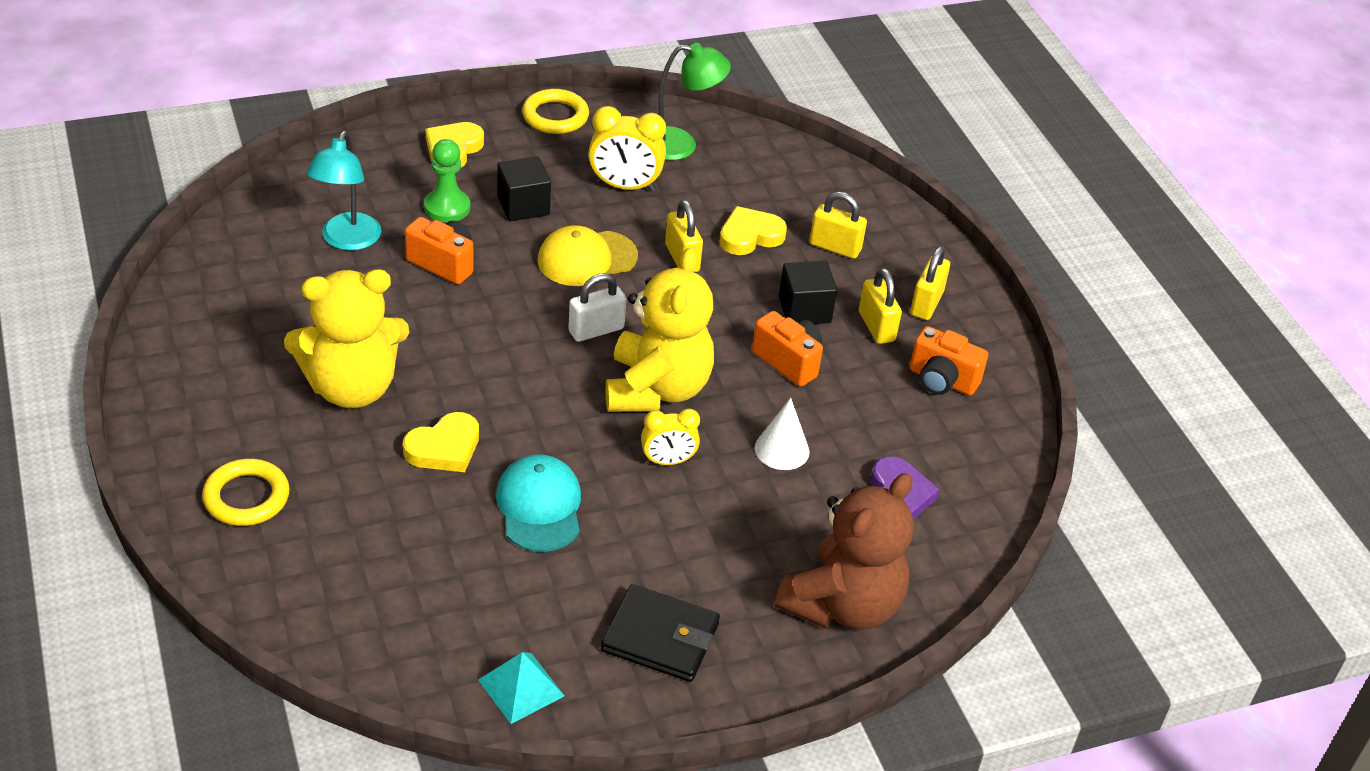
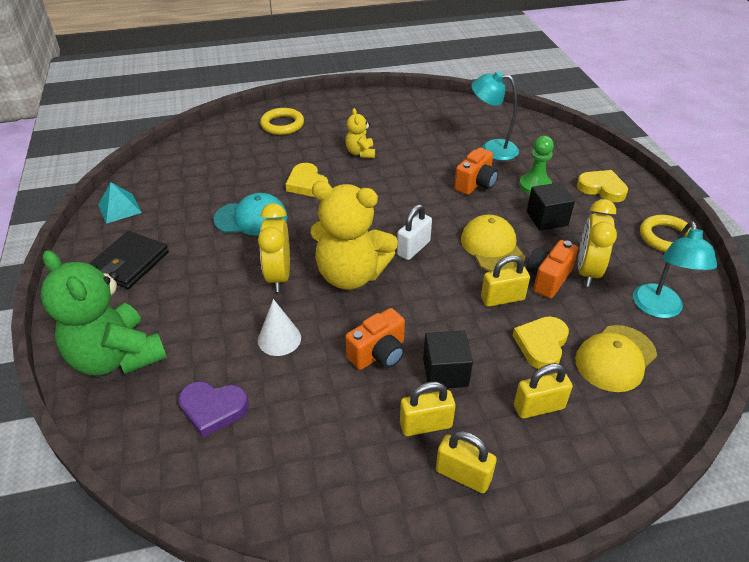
camera: 100 degrees right, 0 degrees up
(352, 387) = (360, 153): yellow teddy bear -> yellow teddy bear, size x0.48
(596, 330) = (413, 248): white padlock -> white padlock turned 60 degrees clockwise
(668, 461) = (279, 276): yellow clock -> yellow clock, size x1.54
(681, 145) = (659, 309): green lamp -> turquoise lamp
(750, 236) = (541, 344): yellow heart -> yellow heart turned 135 degrees counterclockwise
(759, 187) = (615, 358): none -> yellow cap
(835, 247) = (538, 407): yellow padlock -> yellow padlock turned 45 degrees clockwise
(842, 605) = (117, 357): brown teddy bear -> green teddy bear
(942, 380) = (350, 469): orange camera -> orange camera (547, 279)

